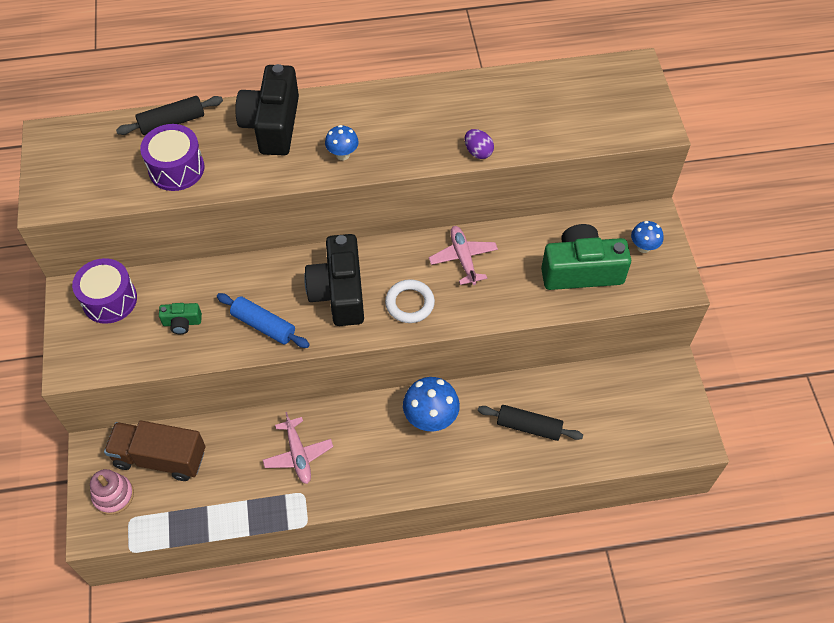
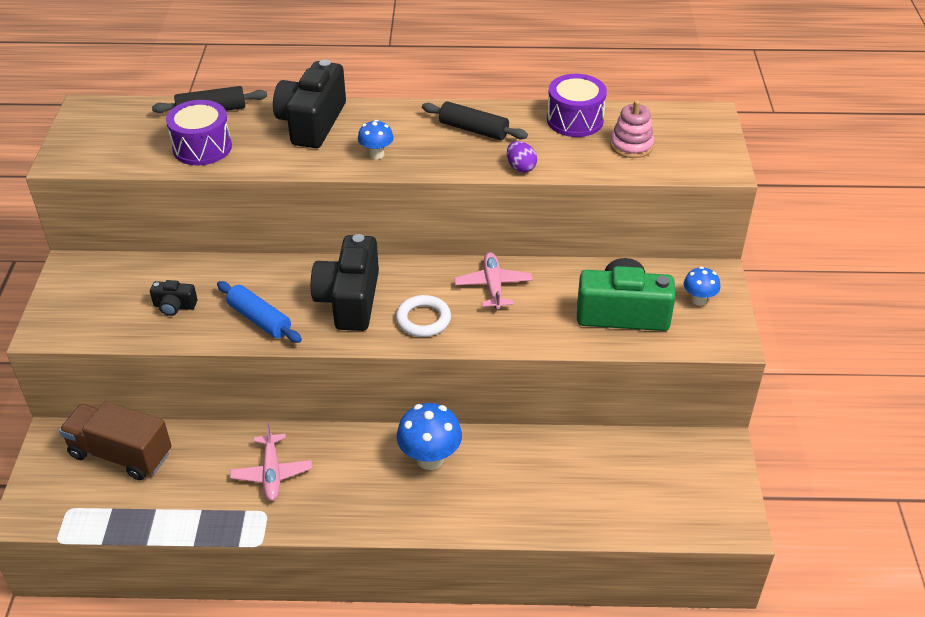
camera: 10 degrees right, 15 degrees down
(109, 300) = (107, 277): purple drum -> purple drum (575, 120)
(113, 495) = (58, 483): pink stacking toy -> pink stacking toy (631, 145)
(182, 323) = (174, 306): green camera -> black camera
(529, 427) = (541, 482): black rolling pin -> black rolling pin (473, 130)

